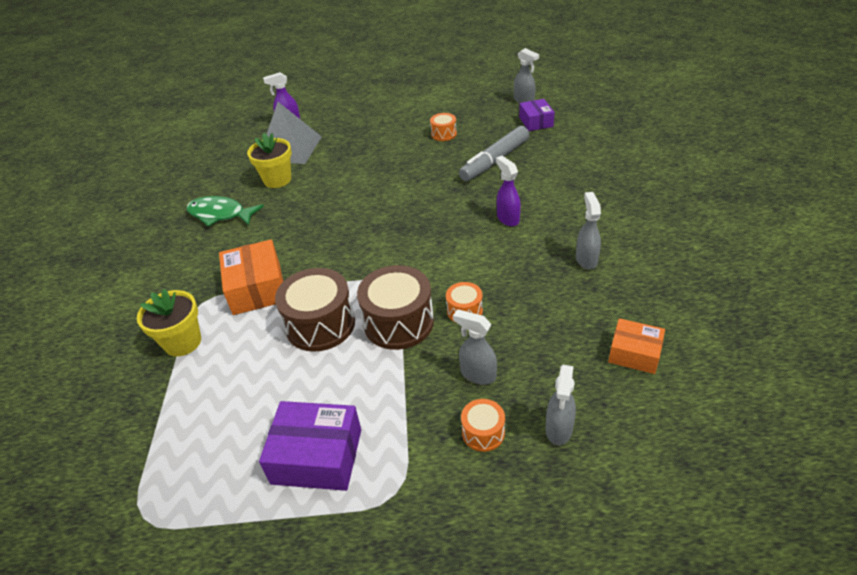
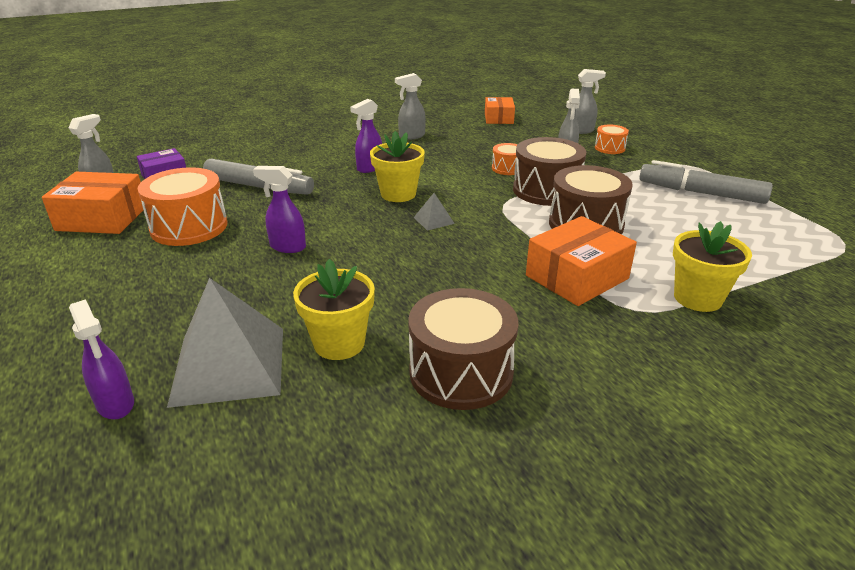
camera: 115 degrees left, 10 degrees down
(220, 214) = (461, 372): green fish -> brown drum
(317, 456) = (700, 193): purple box -> grey marker
(385, 237) = (433, 220): none -> grey pyramid
(391, 169) = (287, 247): none -> purple spray bottle
(443, 134) = (189, 227): orange drum -> orange drum, size x1.95
(443, 227) = (398, 194): none -> yellow flower pot
(475, 105) = (102, 218): none -> orange box

